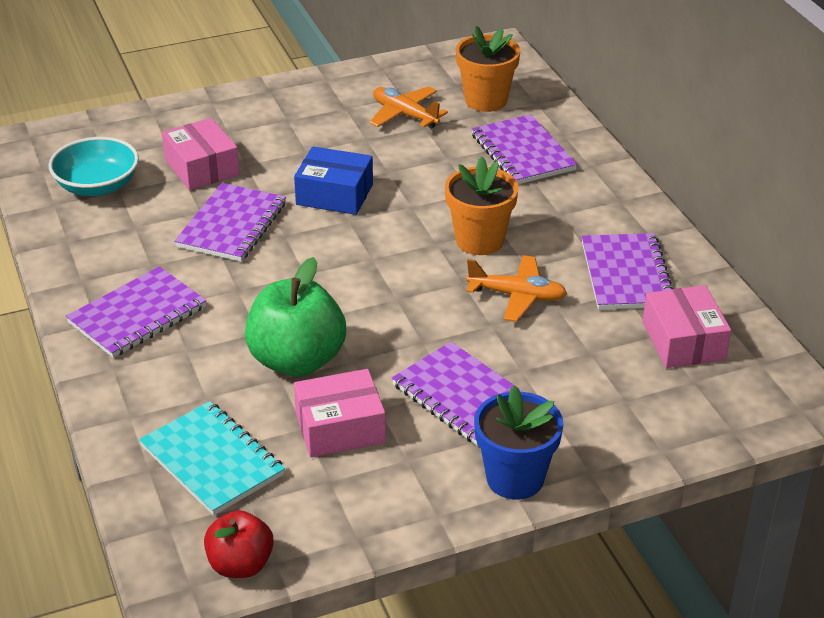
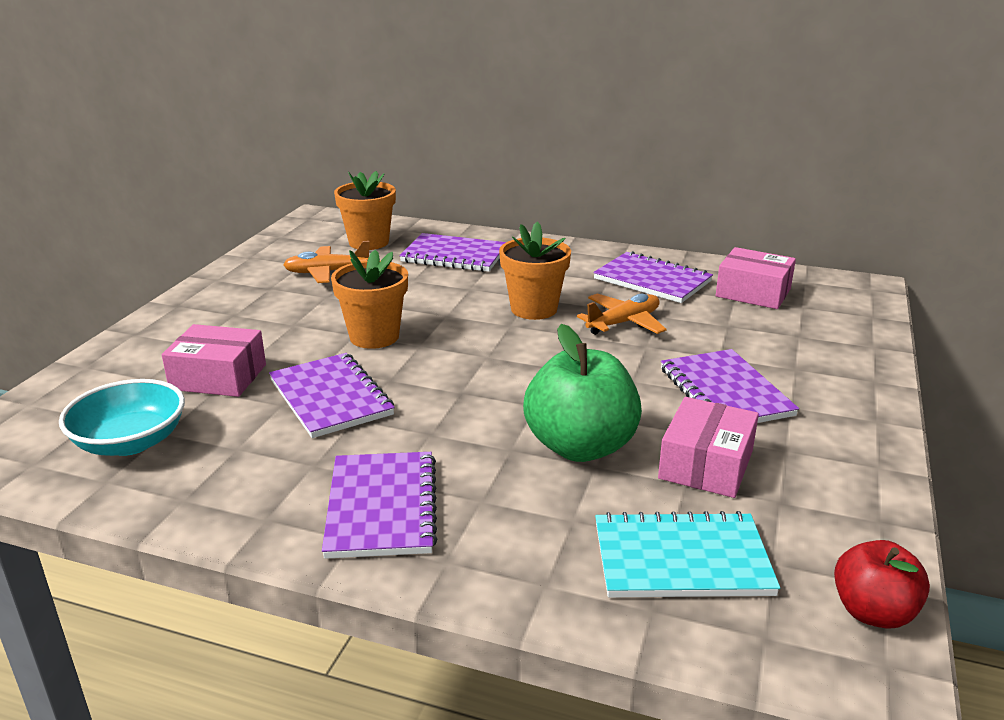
camera: 50 degrees left, 10 degrees down
(334, 194) = (374, 337): blue box -> orange flower pot
(463, 396) = (725, 392): purple notebook -> purple notebook turned 75 degrees clockwise
(515, 478) = (857, 413): blue flower pot -> none

